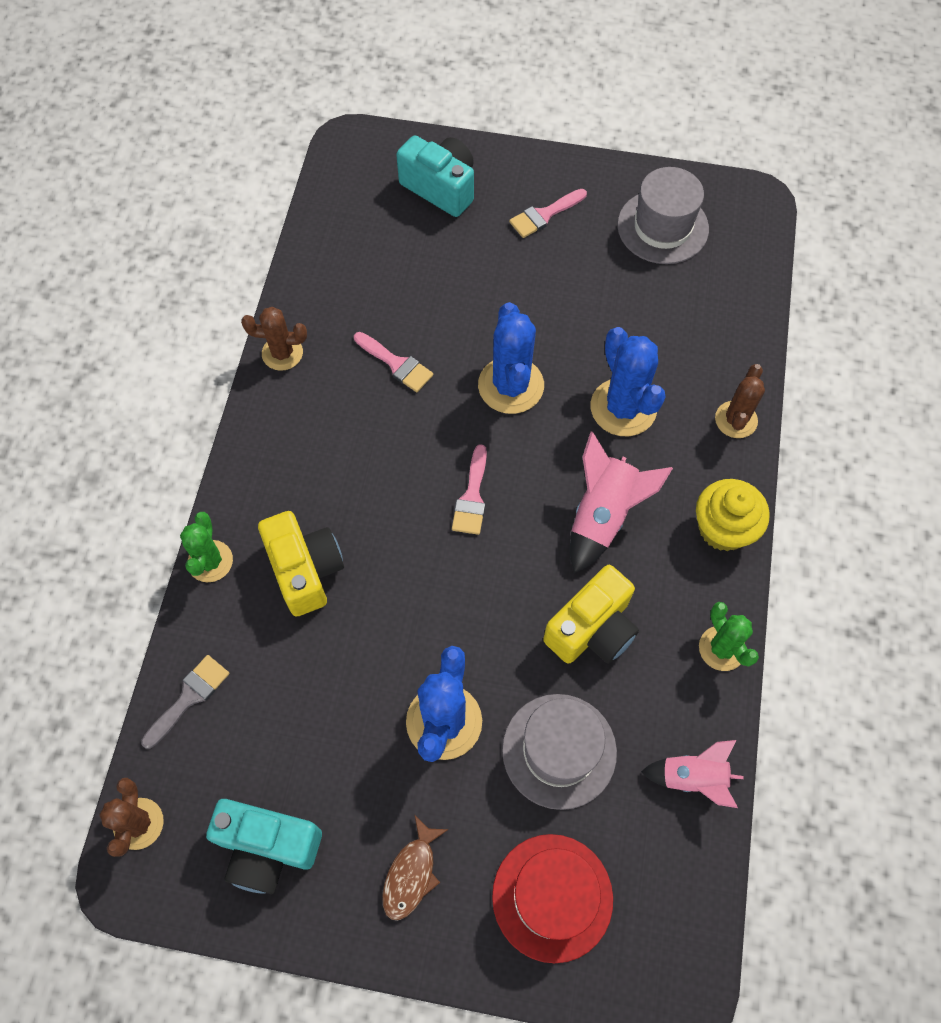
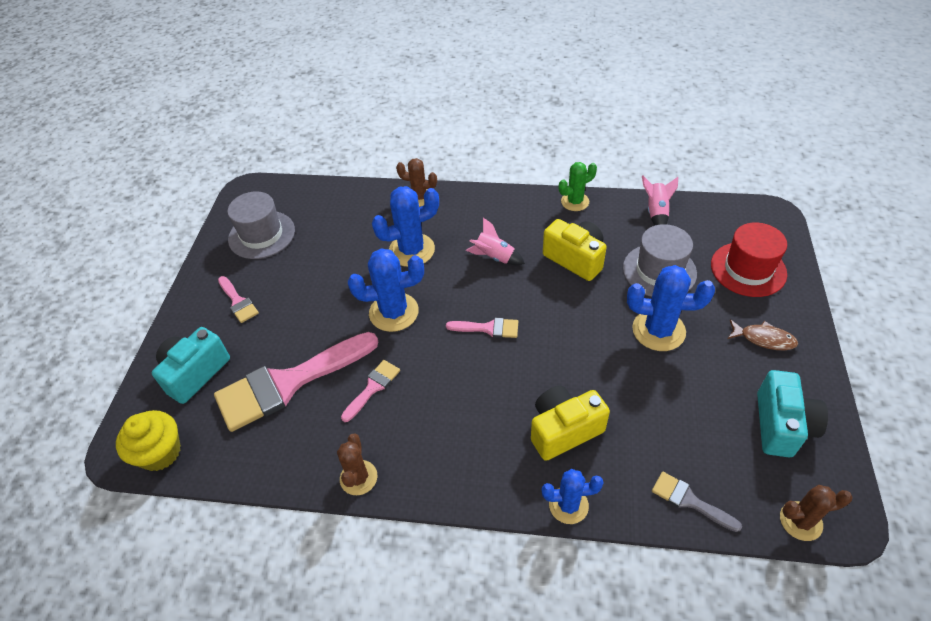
camera: 90 degrees left, 15 degrees down
(210, 561) = (568, 505): green cactus -> blue cactus
(415, 278) = (288, 383): none -> pink brush
(603, 516) = (494, 257): pink rocket -> pink rocket, size x0.67
(723, 528) = (496, 202): yellow cupcake -> yellow cupcake (160, 452)

